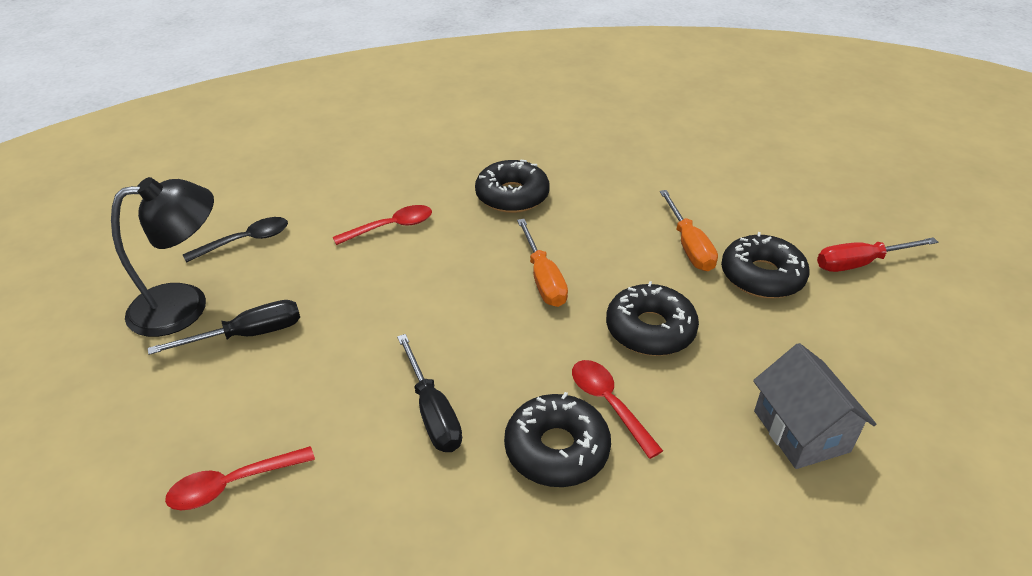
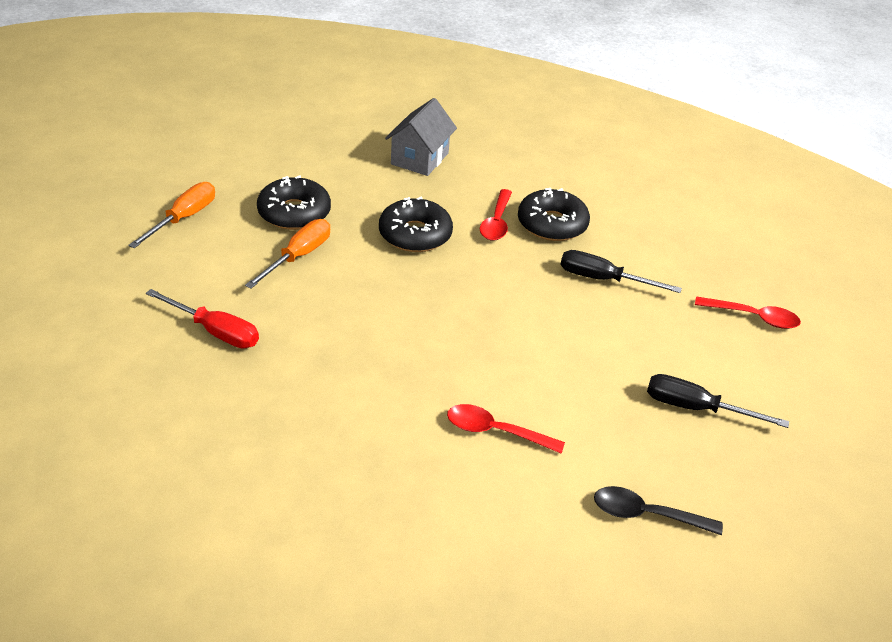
camera: 140 degrees left, 0 degrees up
(185, 305) = (739, 473): black lamp -> none
(432, 412) = (603, 279): black screwdriver -> black screwdriver turned 90 degrees counterclockwise
(512, 196) = (352, 387): black donut -> none
(543, 279) = (433, 304): orange screwdriver -> orange screwdriver (184, 218)
(860, 263) = (224, 180): red screwdriver -> red screwdriver (215, 331)

